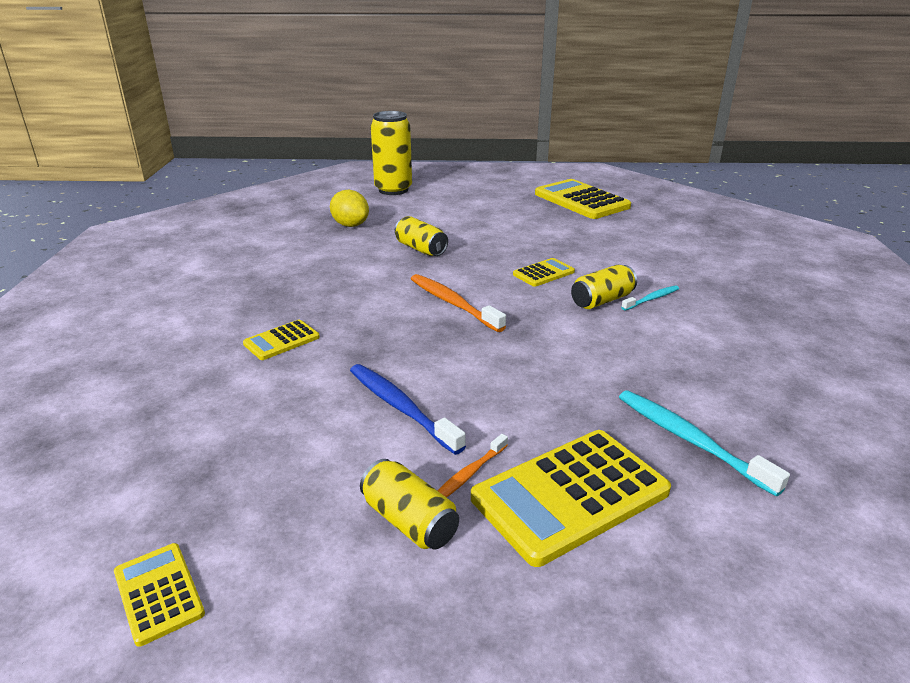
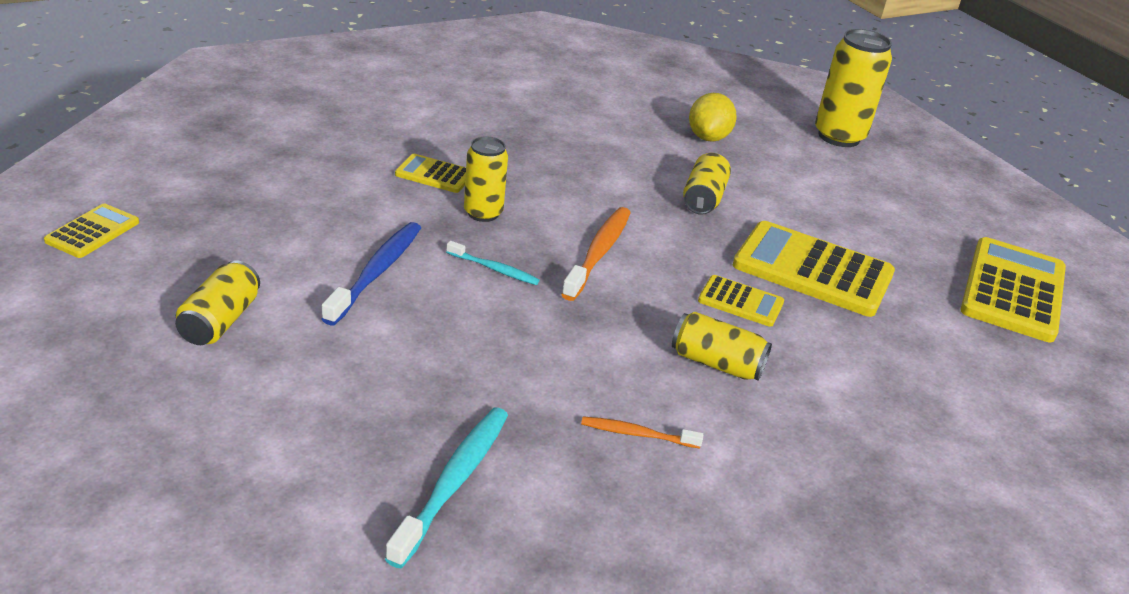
camera: 55 degrees right, 5 degrees up
(360, 334) = (483, 213): none -> yellow can
(469, 474) = (301, 338): orange toothbrush -> orange toothbrush (637, 434)
(570, 495) = (306, 408): yellow calculator -> yellow calculator (812, 270)
(651, 299) = (765, 407): turquoise toothbrush -> turquoise toothbrush (494, 269)

